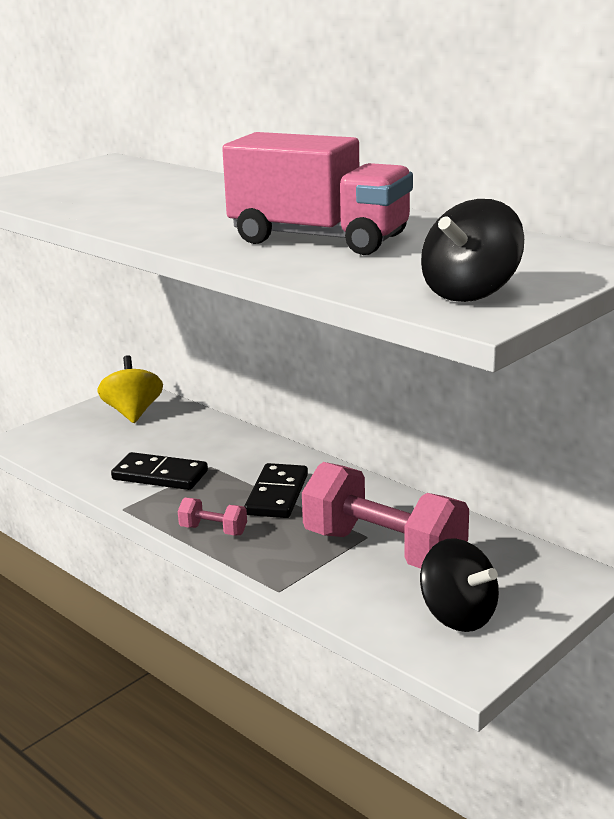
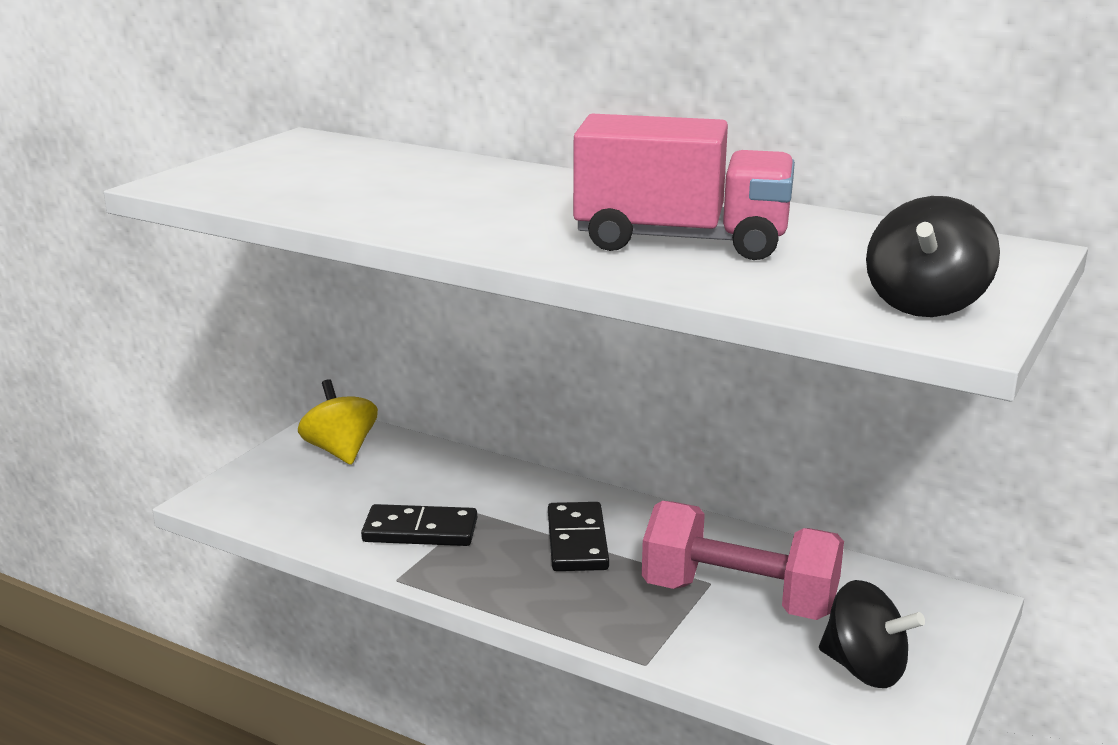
camera: 15 degrees left, 0 degrees up
(213, 530) = (525, 596): pink dumbbell -> none

